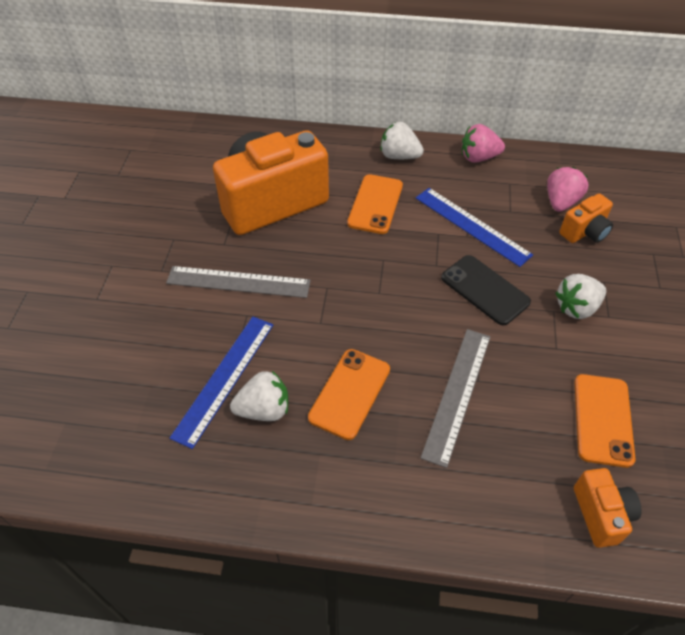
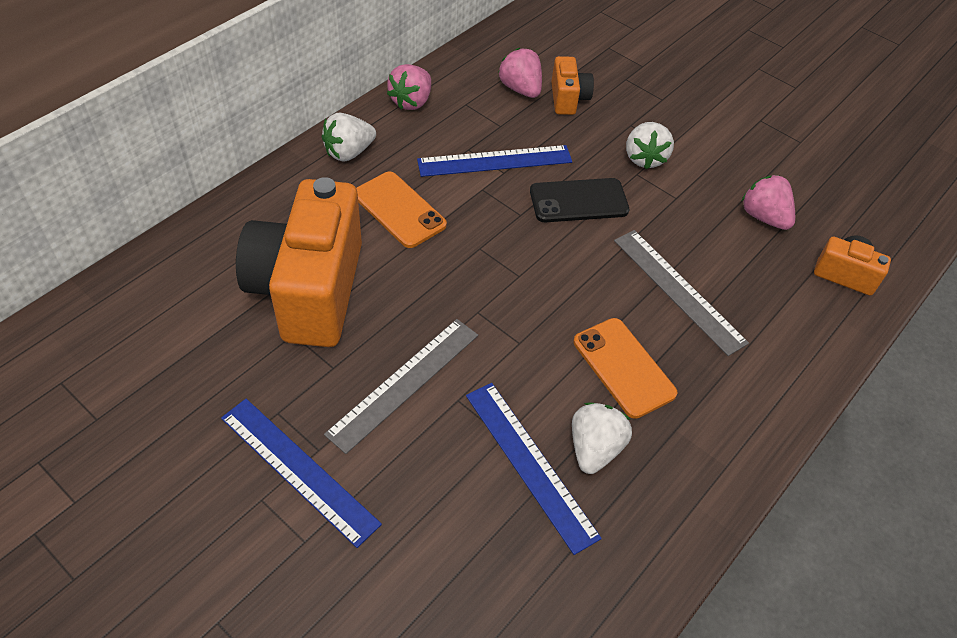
camera: 60 degrees left, 0 degrees up
(141, 269) = (299, 469): none -> blue ruler
(603, 420) = (764, 217): orange phone -> pink strawberry

